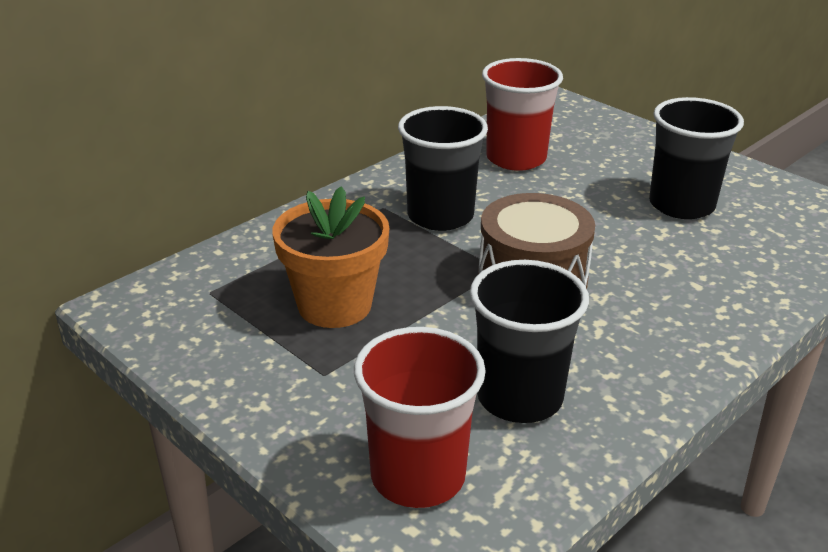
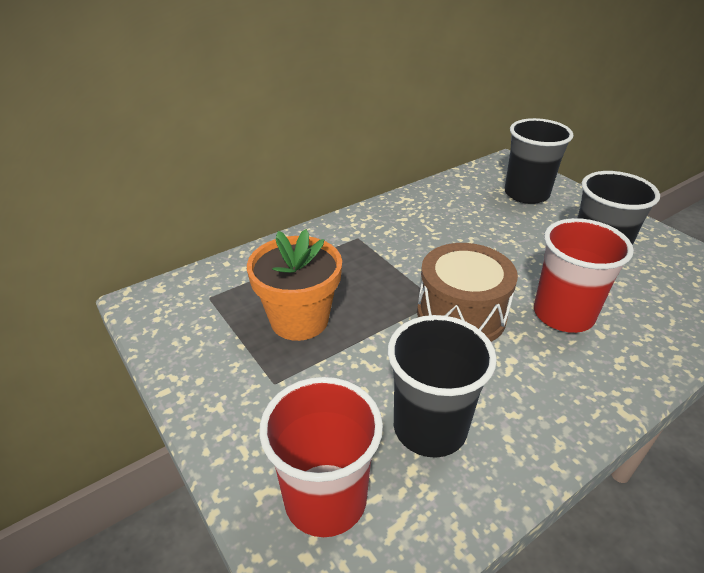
camera: 10 degrees right, 5 degrees up
(440, 216) = (399, 249): black cup -> black cup (526, 194)
(516, 158) = (467, 206): red cup -> red cup (563, 314)

